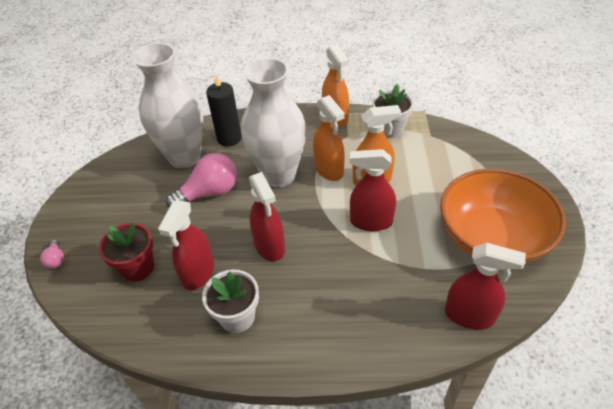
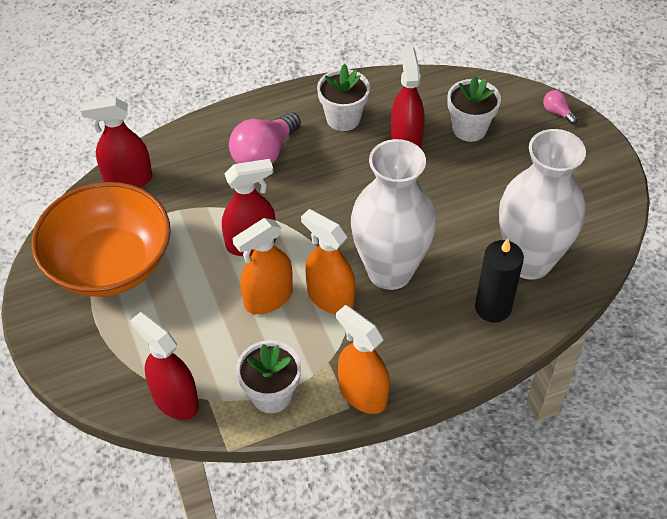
camera: 155 degrees right, 5 degrees up
(138, 267) = (469, 129): red flower pot -> white flower pot
(209, 193) = (459, 223): pink light bulb -> pink light bulb (264, 154)
(269, 246) = (350, 185): red spray bottle -> red spray bottle (175, 400)

